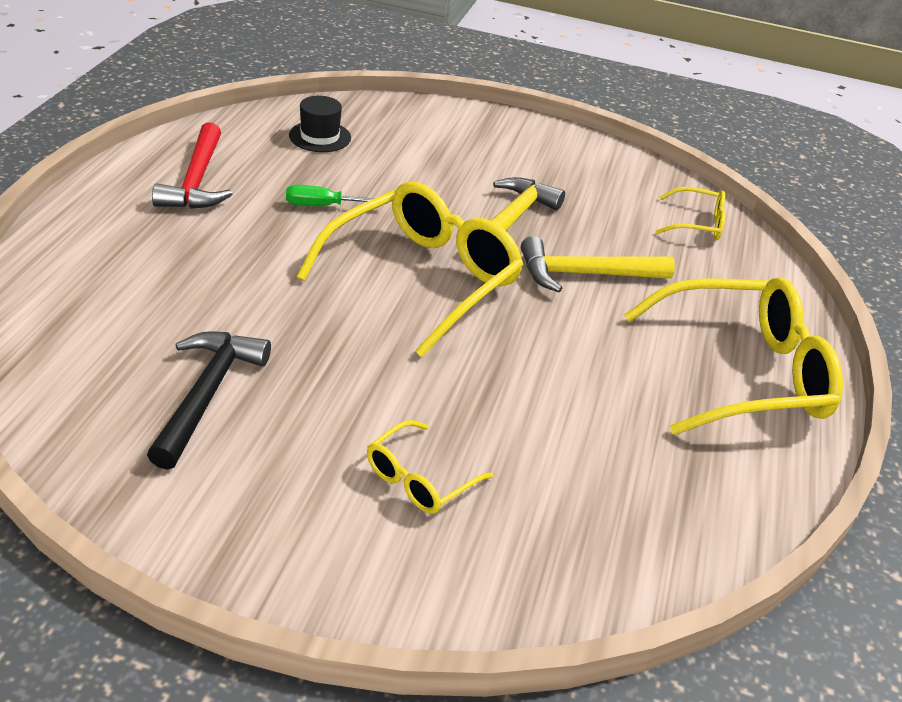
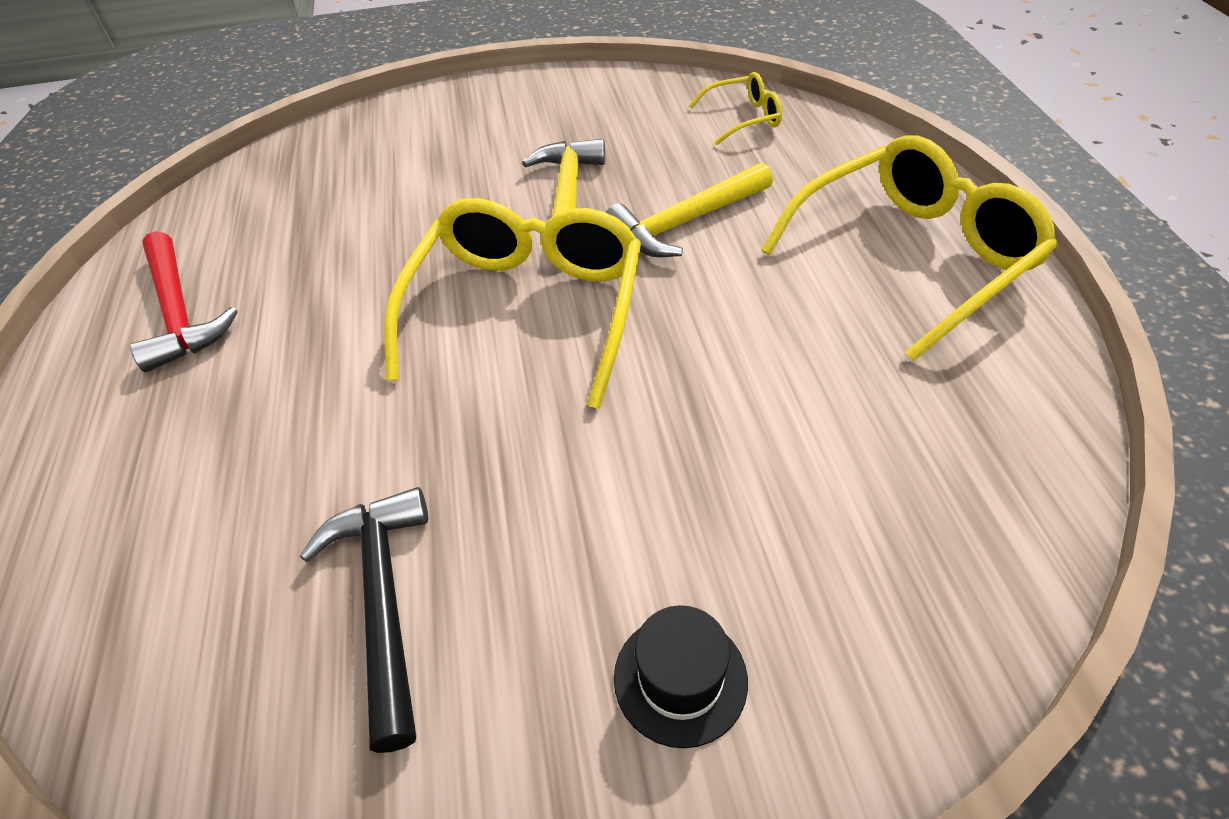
camera: 20 degrees left, 10 degrees up
(320, 136) = (292, 192): black hat -> black hat (680, 679)
(323, 206) = (354, 274): green screwdriver -> none
(419, 479) = (712, 570): yellow glasses -> none

